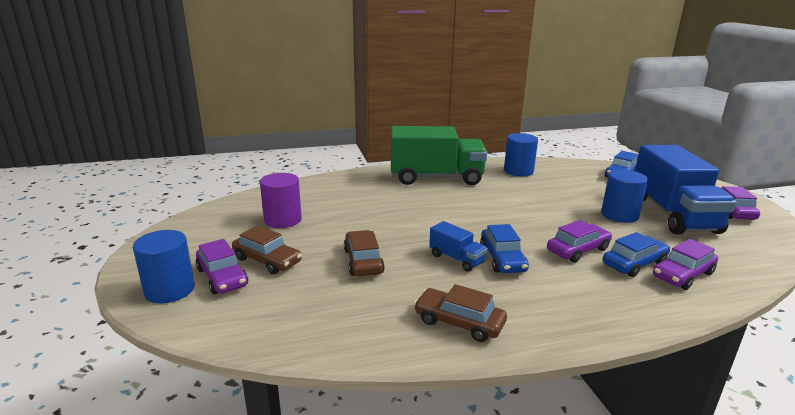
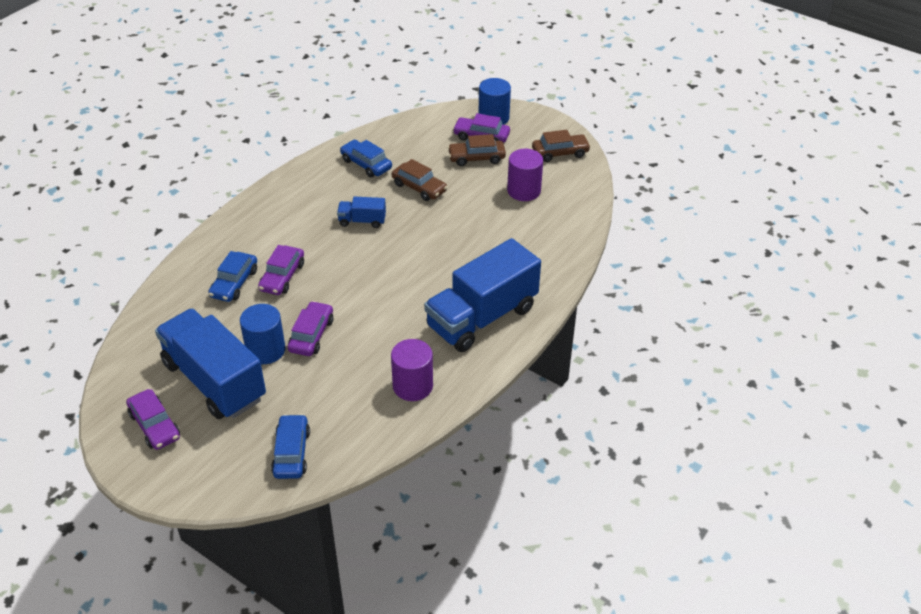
camera: 140 degrees right, 20 degrees up
(436, 178) = (482, 317): green truck -> blue truck
(459, 322) = (320, 178): brown car -> brown car (560, 153)
(502, 259) = (331, 237): blue car -> blue car (366, 164)
(518, 171) = (412, 386): blue cylinder -> purple cylinder
(682, 275) = (196, 289): purple car -> purple car (311, 335)

